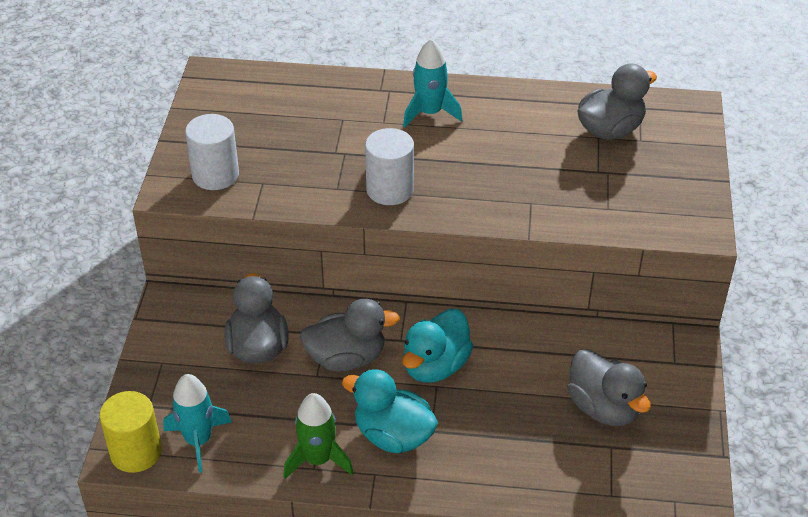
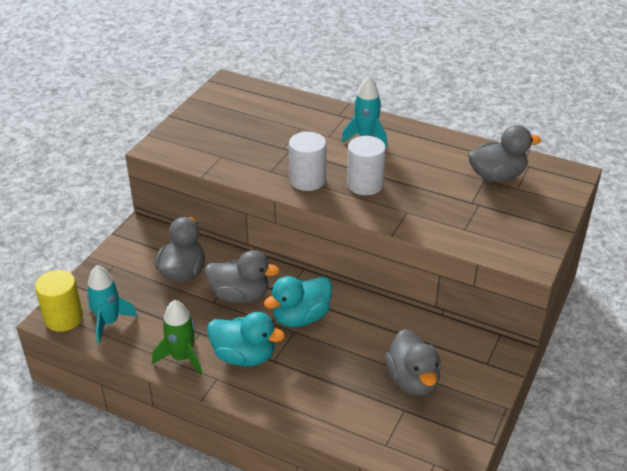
camera: 20 degrees right, 5 degrees down
(215, 175) = (192, 144): white cylinder -> white cylinder (365, 184)
(393, 435) = (244, 356): turquoise duck -> turquoise duck turned 150 degrees clockwise

